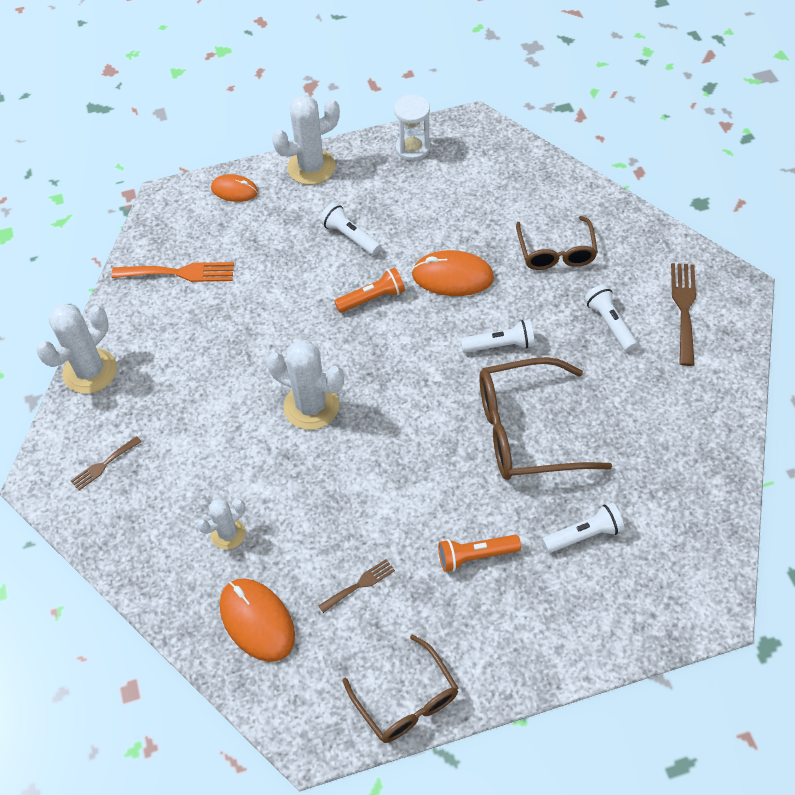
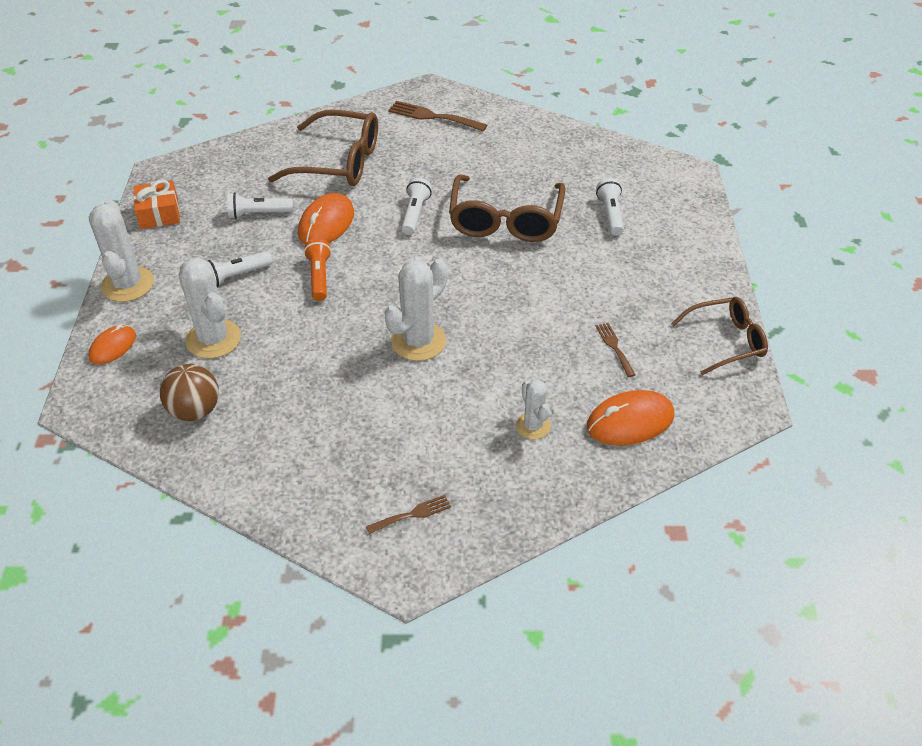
camera: 75 degrees left, 10 degrees down
(90, 371) = (282, 510): white cactus -> white cactus (213, 339)
(103, 465) = (412, 514): brown fork -> brown fork turned 90 degrees counterclockwise
(179, 273) = (195, 410): orange fork -> brown ball
(412, 148) = (159, 214): white hourglass -> orange gift
(475, 556) = (609, 274): orange flashlight -> none
(556, 252) = (339, 162): brown glasses -> brown glasses, size x1.55
(609, 323) = (426, 154): white flashlight -> white flashlight (258, 214)

